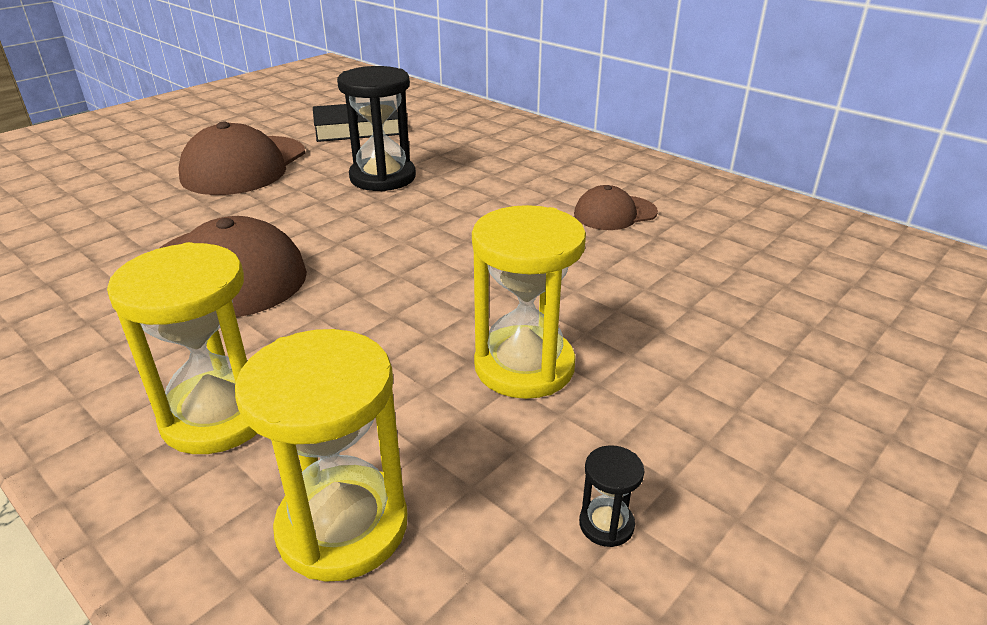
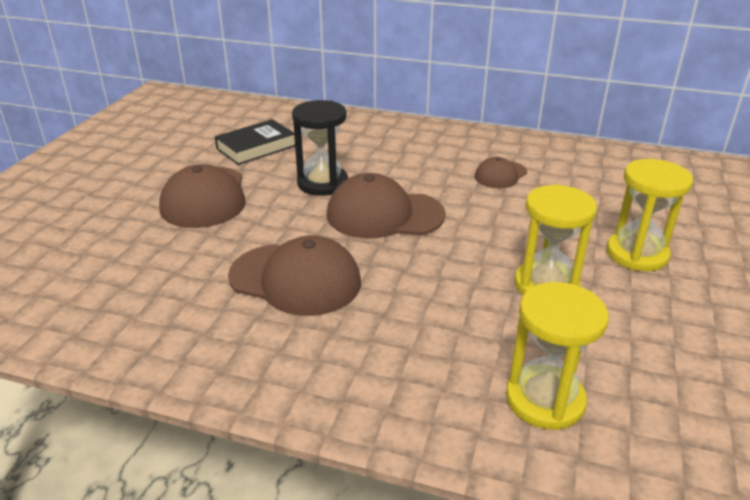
camera: 25 degrees left, 0 degrees up
(218, 416) = (406, 369): yellow hourglass -> yellow hourglass (637, 254)
(412, 226) = (384, 214): none -> brown cap
(606, 524) = (664, 352): black hourglass -> none

